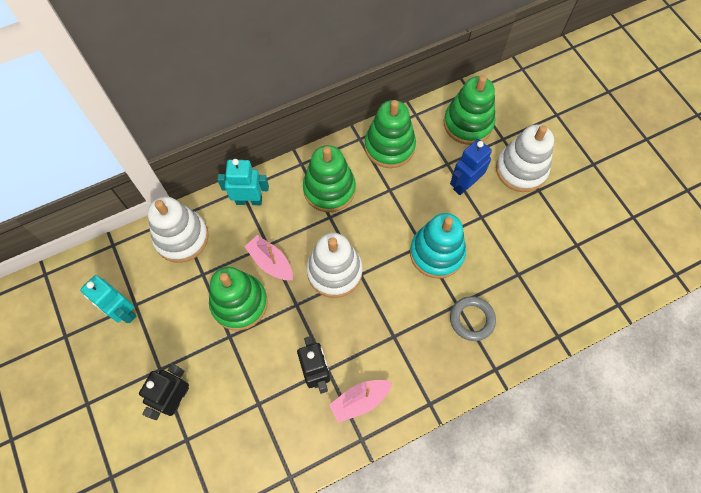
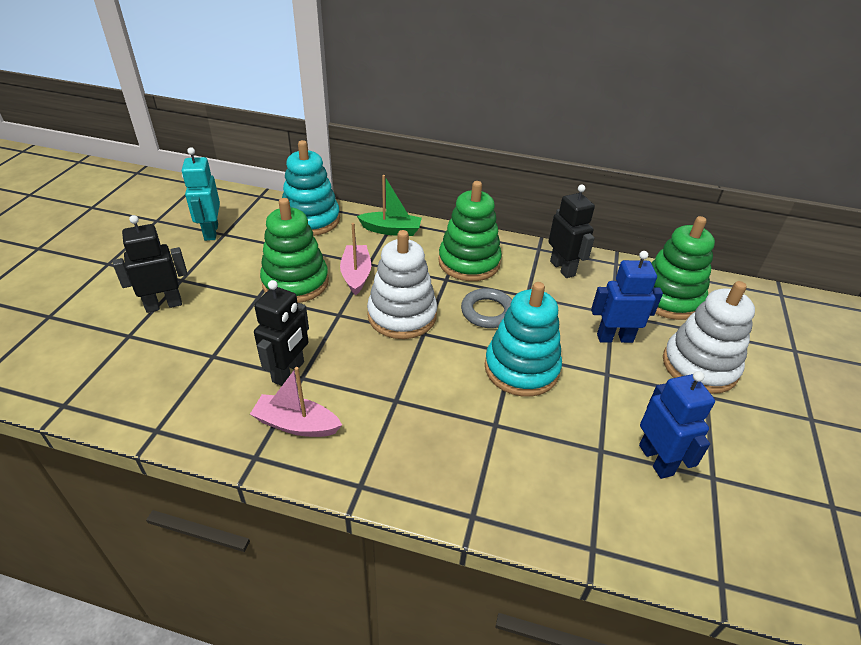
camera: 40 degrees right, 25 degrees down
(181, 237) = (311, 220): white stacking toy -> turquoise stacking toy
(249, 200) = (391, 230): turquoise robot -> green boat
(389, 146) = (562, 268): green stacking toy -> black robot
(472, 319) = (497, 449): grey ring -> grey ring (487, 312)
(546, 257) = (656, 460): none -> blue robot

